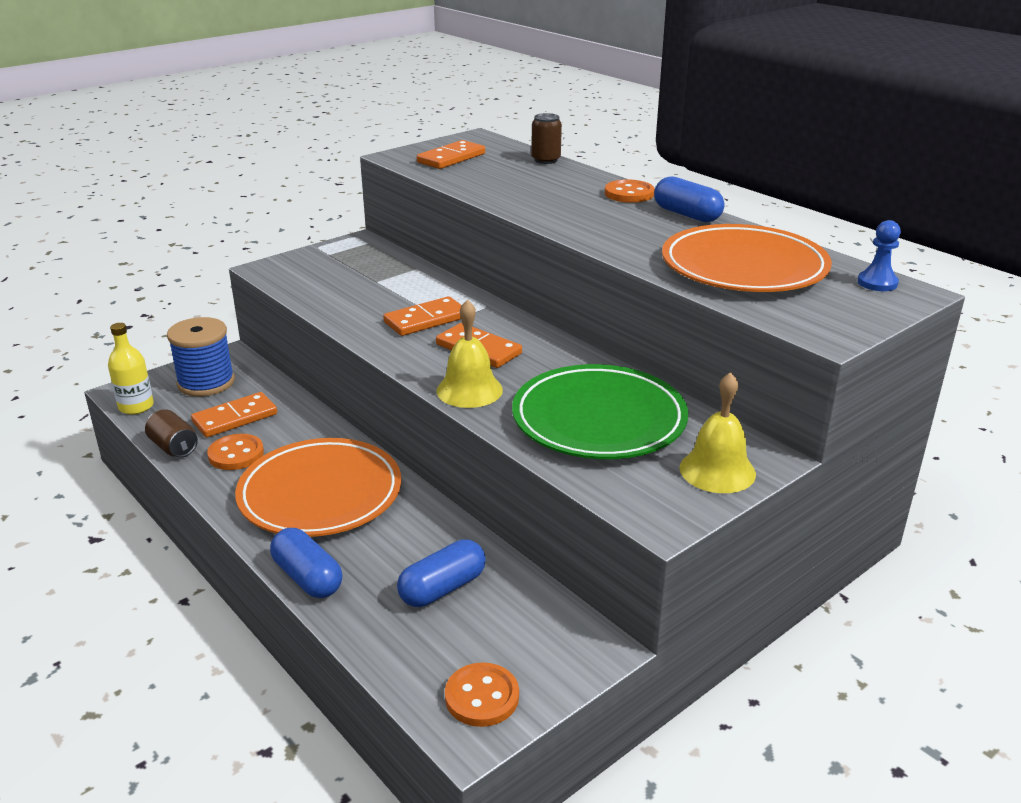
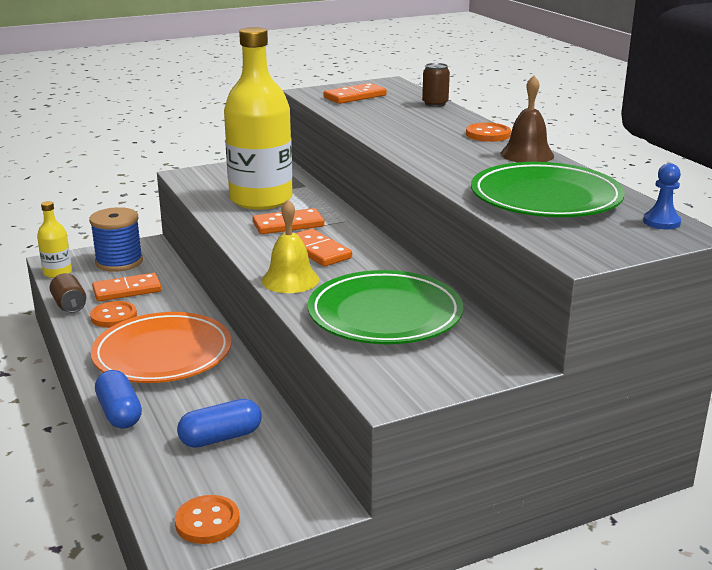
camera: 15 degrees right, 5 degrees down
(375, 291) = (261, 199): none -> yellow bottle
(687, 215) = (527, 154): blue capsule -> brown bell
(717, 470) = (462, 366): yellow bell -> none
(744, 267) = (545, 198): orange plate -> green plate

